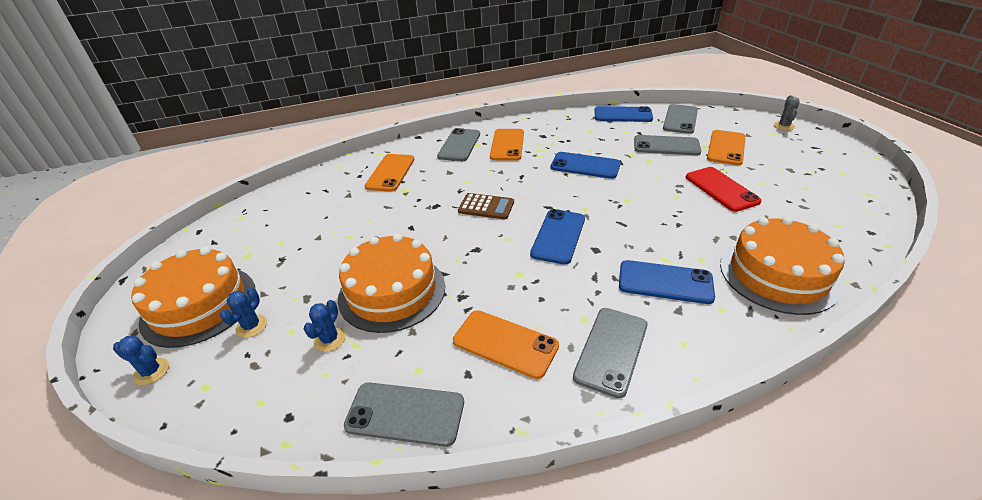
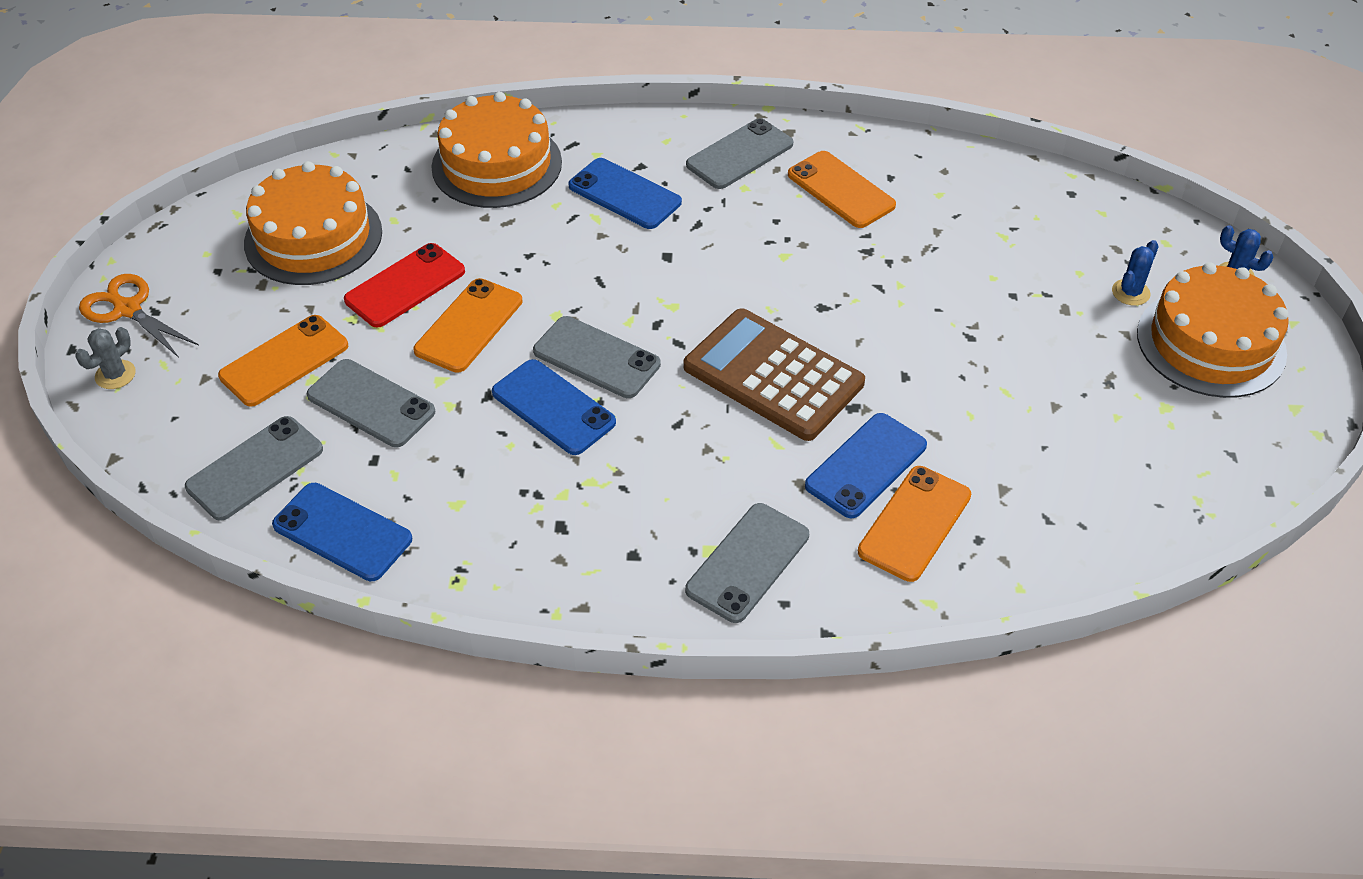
camera: 160 degrees left, 10 degrees up
(329, 339) = (1032, 249): blue cactus -> none
(392, 291) = (952, 283): orange cake -> orange cake (313, 237)
(405, 413) = (959, 165): grey phone -> grey phone (596, 358)
(486, 207) = (773, 375): brown calculator -> brown calculator, size x1.85
(507, 145) = (651, 523): orange phone -> orange phone (469, 326)
(558, 236) = (700, 289): blue phone -> blue phone (866, 465)
(721, 189) = (405, 286): red phone -> red phone turned 45 degrees clockwise
(827, 144) = (127, 309): none -> orange scissors

